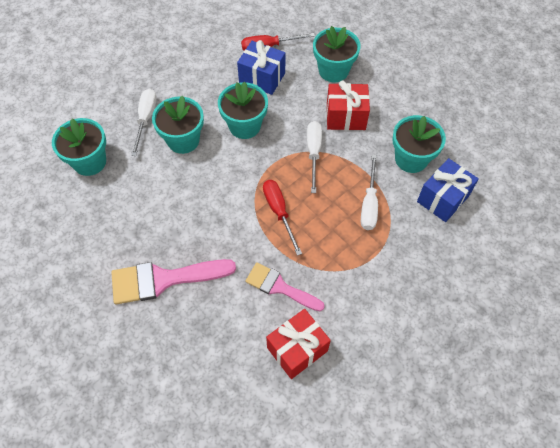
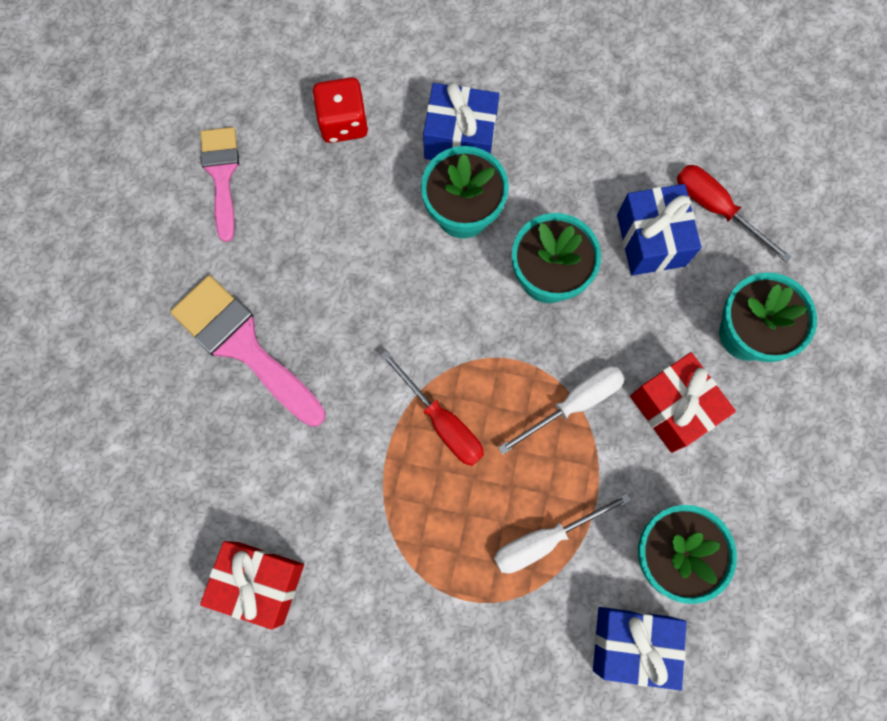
camera: 55 degrees right, 15 degrees up
(89, 162) = (343, 122): turquoise flower pot -> red dice
(146, 119) = (460, 139): white screwdriver -> blue gift
(279, 212) = (442, 422): red screwdriver -> red screwdriver turned 105 degrees clockwise
(280, 287) = (331, 501): pink brush -> pink brush (222, 175)

